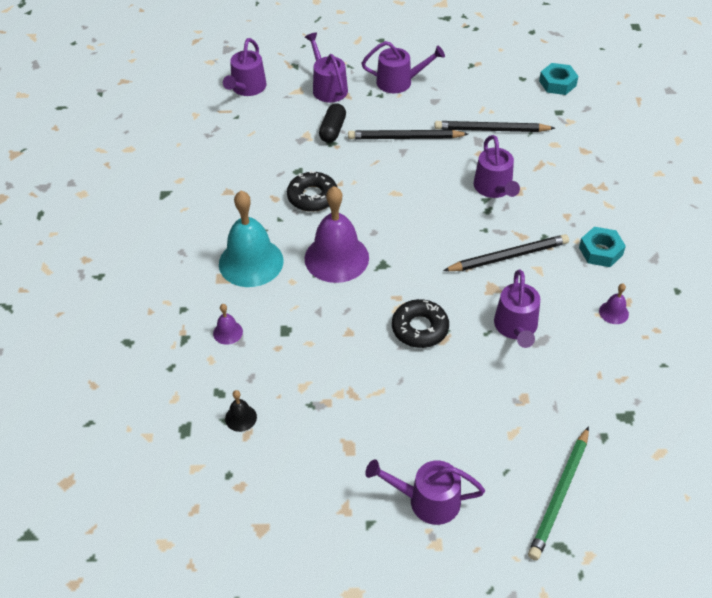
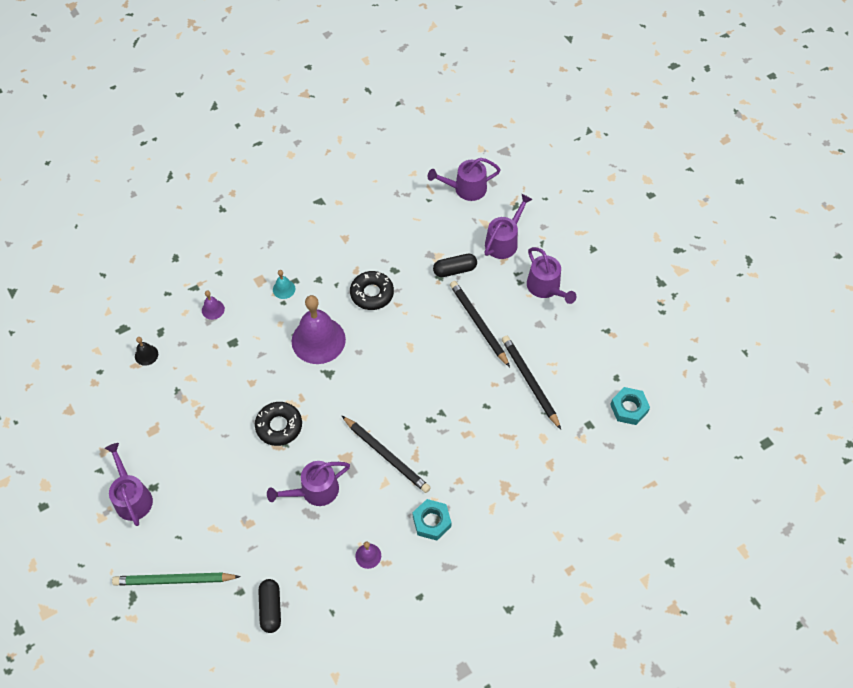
camera: 60 degrees right, 10 degrees up
(251, 262) = (284, 289): turquoise bell -> turquoise bell, size x0.43
(494, 188) = (459, 414): purple watering can -> none
(636, 415) = (271, 608): none -> black capsule

